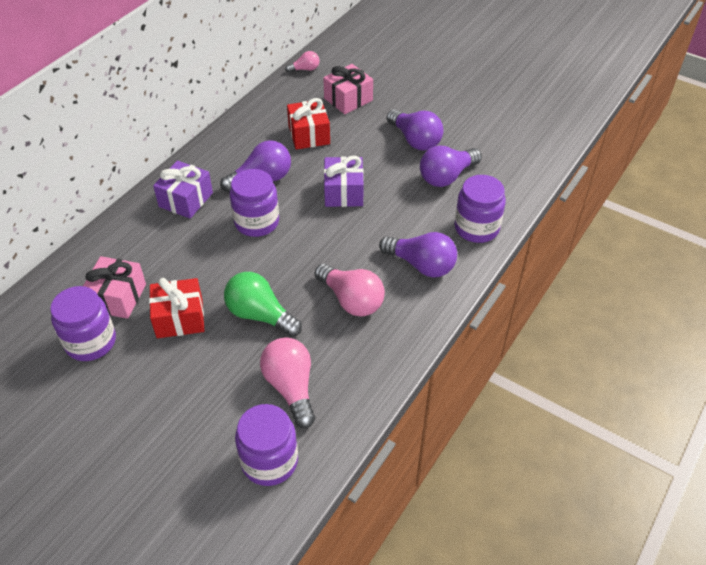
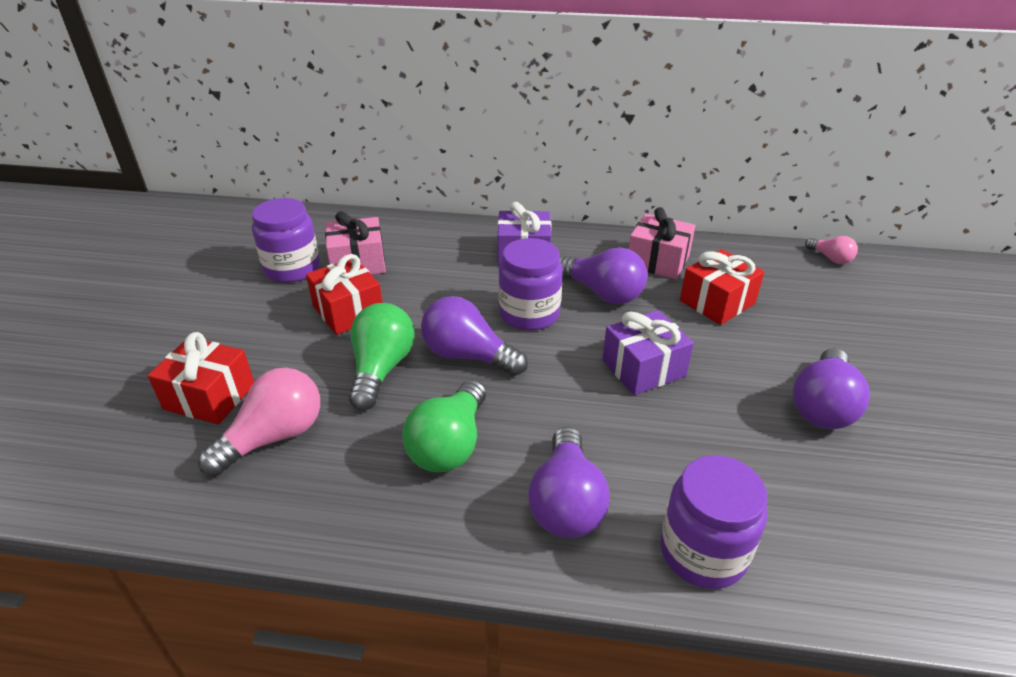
camera: 65 degrees right, 10 degrees down
(224, 420) = (209, 396): none -> red gift
(269, 461) = (152, 458): purple jar -> none
(348, 99) = (823, 312): pink gift -> pink gift (658, 261)
(351, 300) = (449, 444): pink light bulb -> green light bulb
(446, 176) = (783, 471): purple light bulb -> purple light bulb (468, 355)

